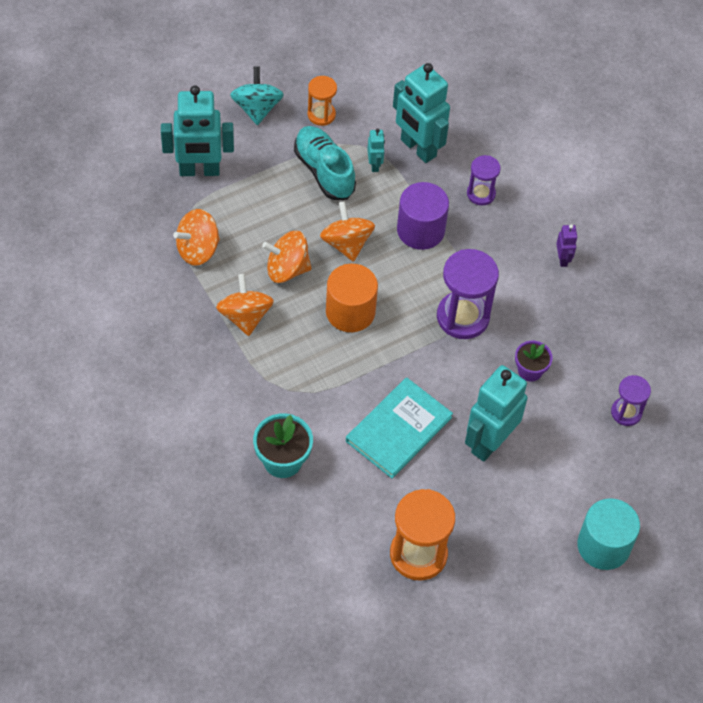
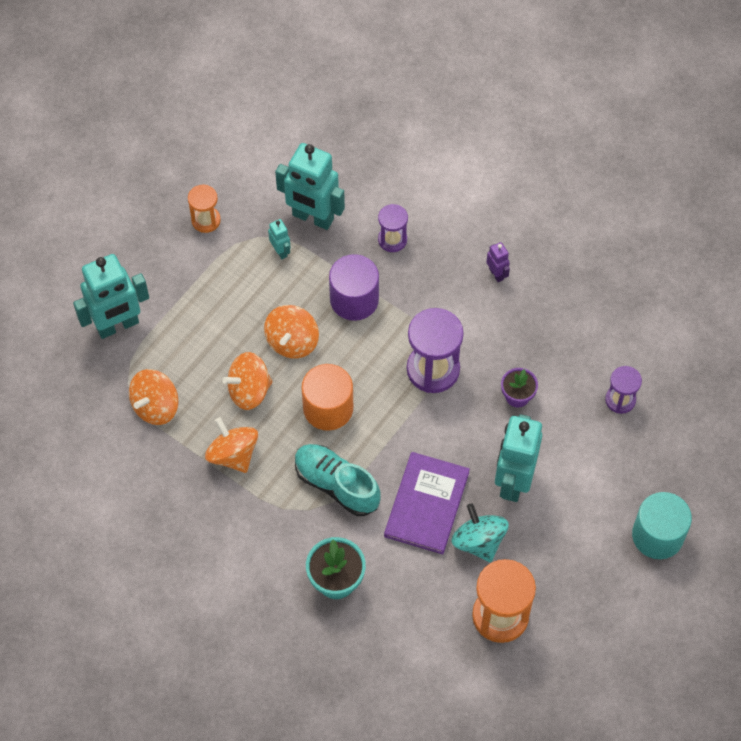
camera: 20 degrees left, 5 degrees up
(257, 108) = (141, 239): turquoise spinning top -> turquoise spinning top (478, 541)
(324, 171) = (236, 277): turquoise shoe -> turquoise shoe (336, 485)
(346, 243) = (292, 341): orange spinning top -> orange spinning top turned 120 degrees counterclockwise
(398, 429) = (426, 504): turquoise book -> purple book

